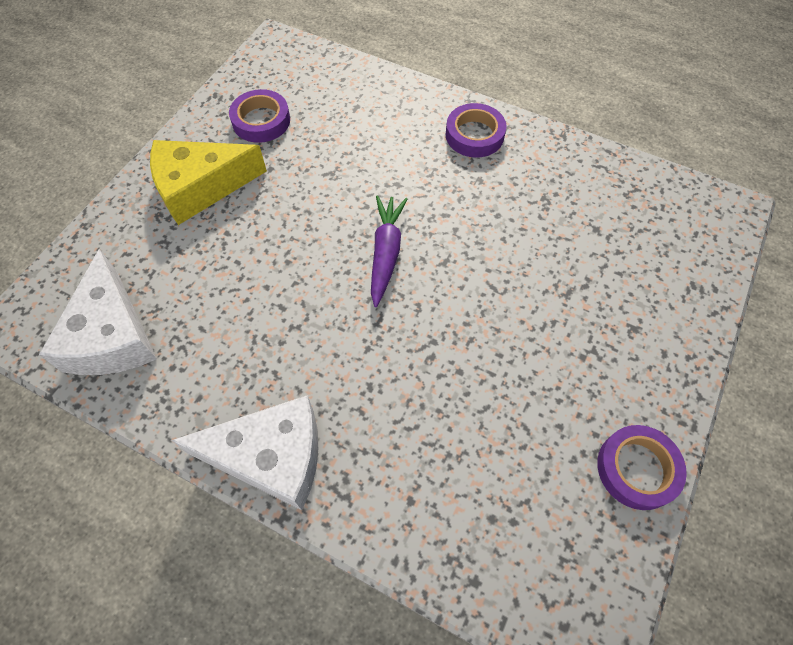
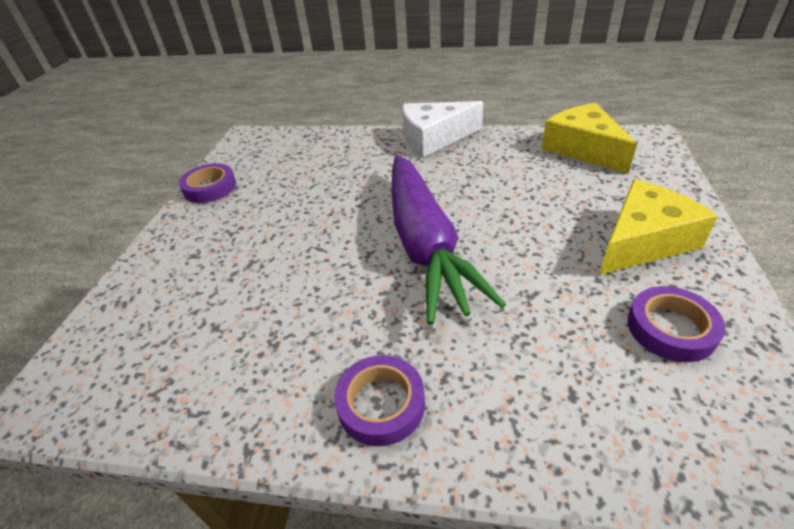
camera: 165 degrees right, 20 degrees down
(111, 335) = (583, 149): white cheese -> yellow cheese
(386, 253) = (425, 243): purple carrot -> purple carrot, size x2.04

